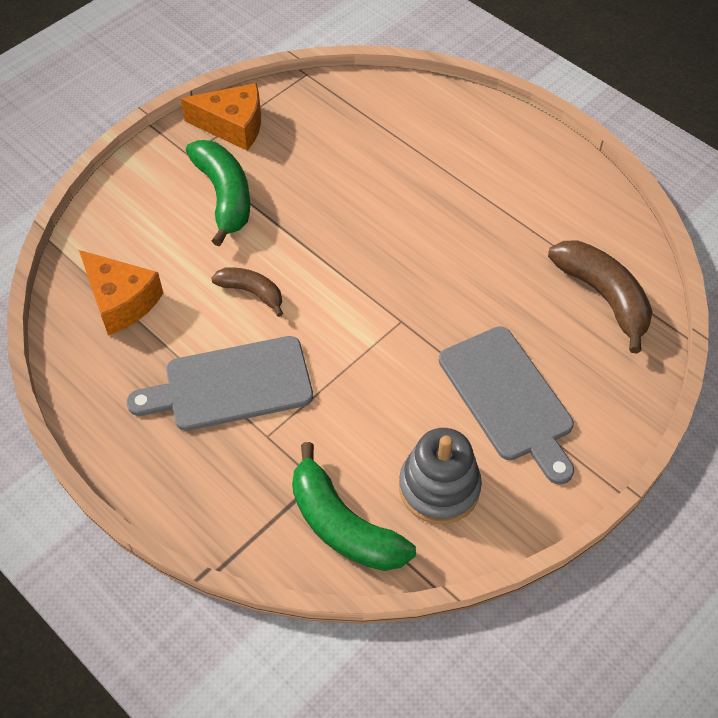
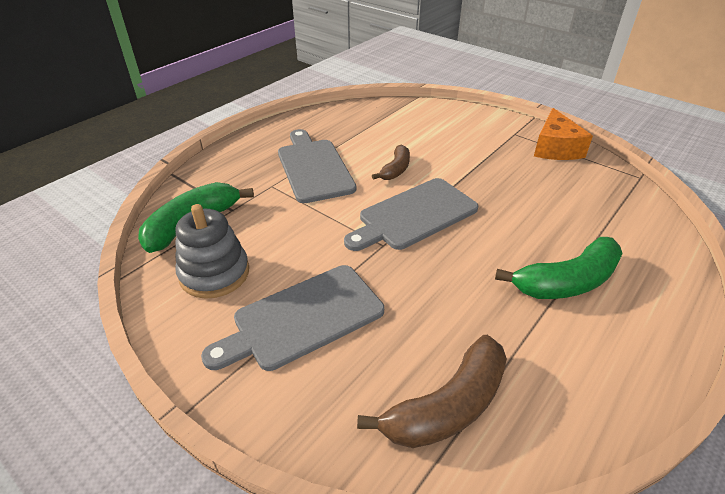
camera: 85 degrees right, 15 degrees down
(121, 301) = (377, 122): orange cheese -> none
(224, 196) = (482, 150): green banana -> green banana (567, 282)
(351, 286) = (414, 215): none -> grey cutting board

